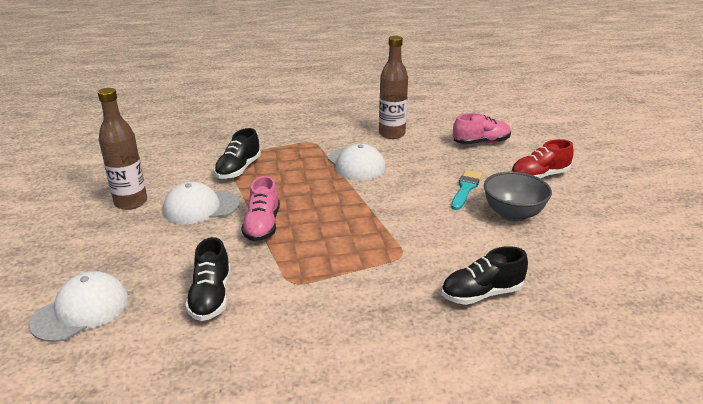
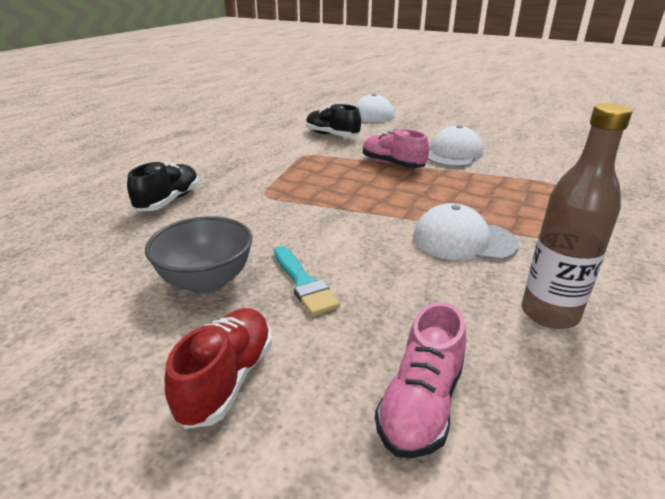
camera: 130 degrees right, 0 degrees up
(131, 202) = (491, 138): brown bottle -> none
(238, 169) = (516, 181): black shoe -> none

